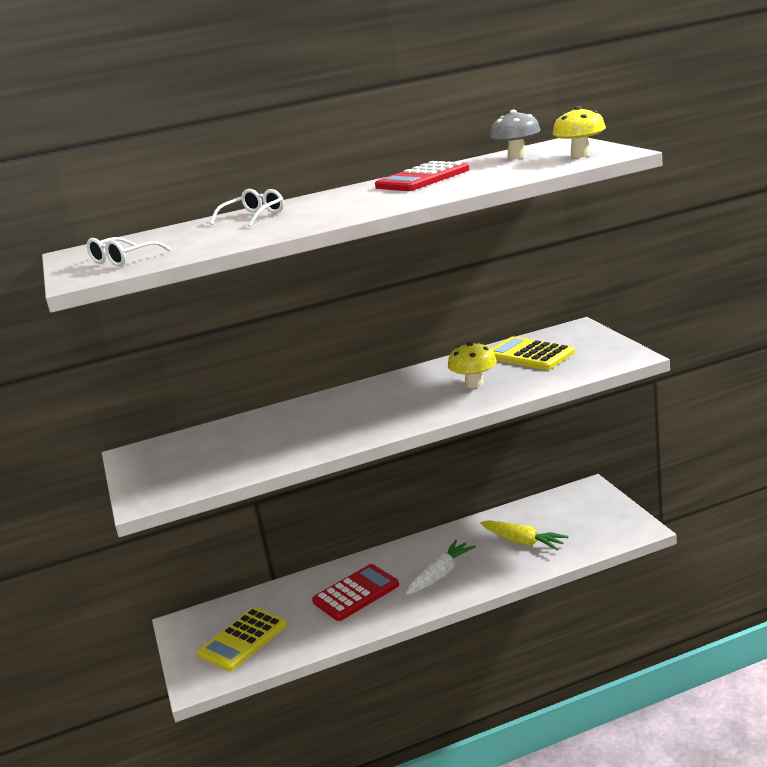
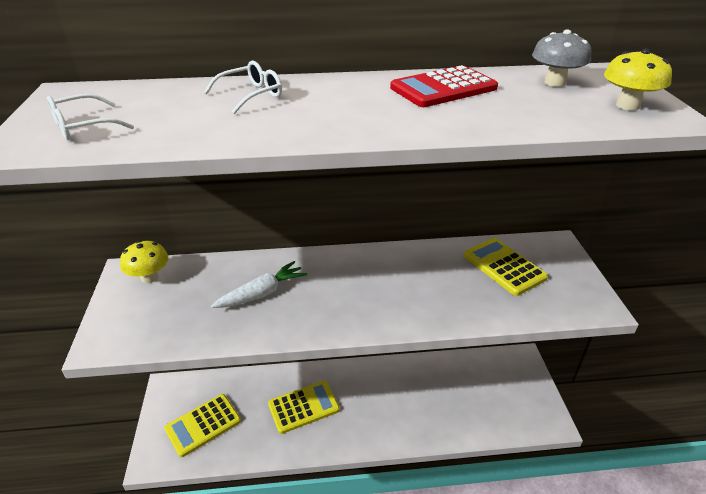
camera: 10 degrees right, 15 degrees up
(356, 593) = (303, 407): red calculator -> yellow calculator
(441, 574) = (375, 412): white carrot -> white carrot (262, 293)
(474, 384) = (442, 290): yellow mushroom -> yellow mushroom (149, 277)
(523, 542) = (451, 400): yellow carrot -> none

